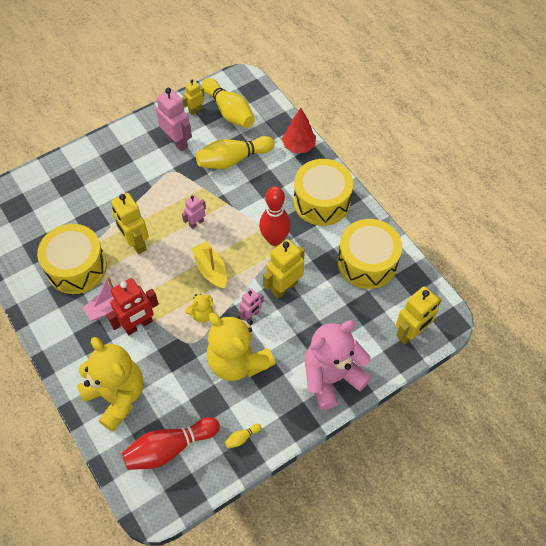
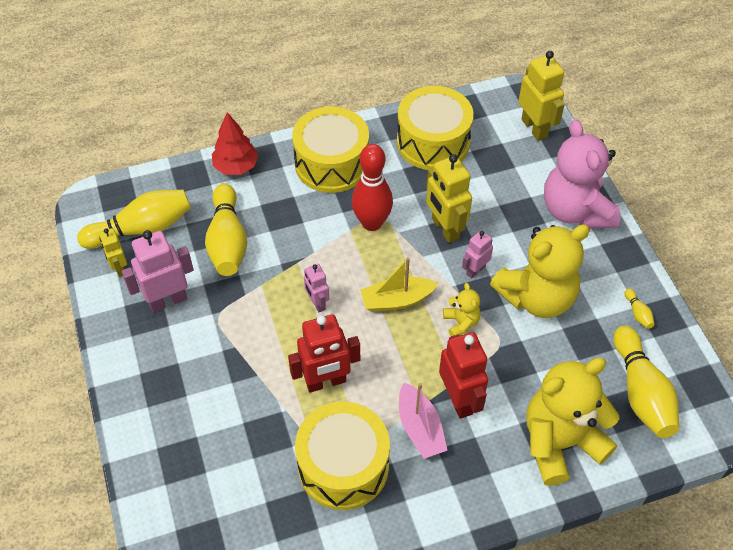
camera: 75 degrees left, 5 degrees down
(136, 243) = (326, 382): yellow robot -> red robot
(169, 448) = (641, 392): red bowling pin -> yellow bowling pin
(251, 315) = (475, 270): pink robot -> pink robot turned 105 degrees counterclockwise

